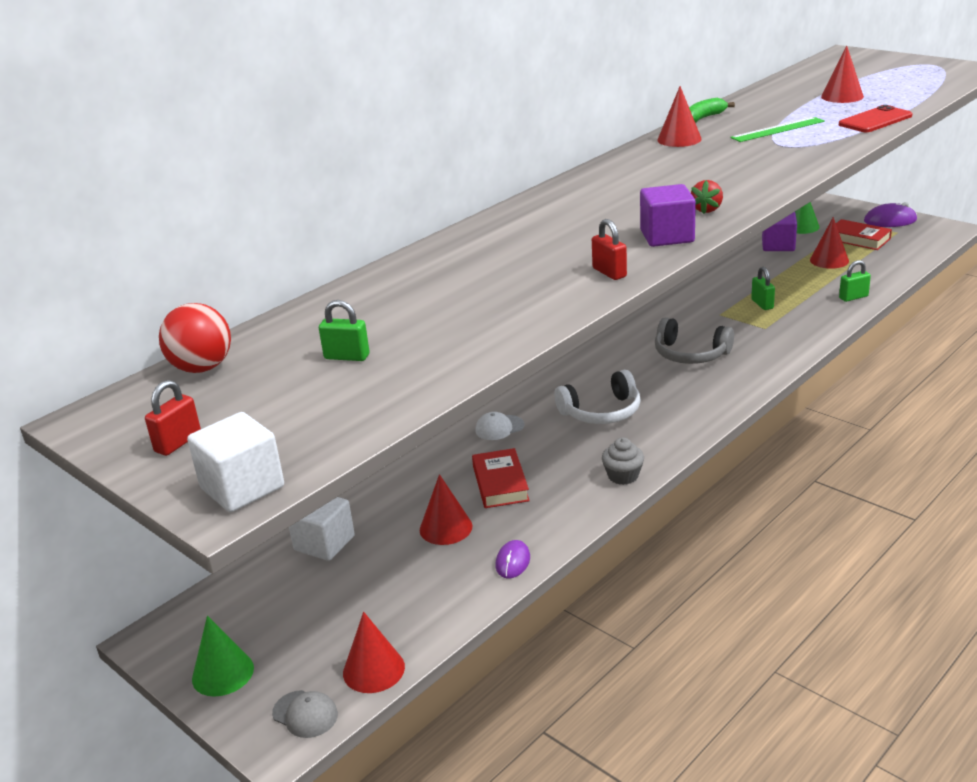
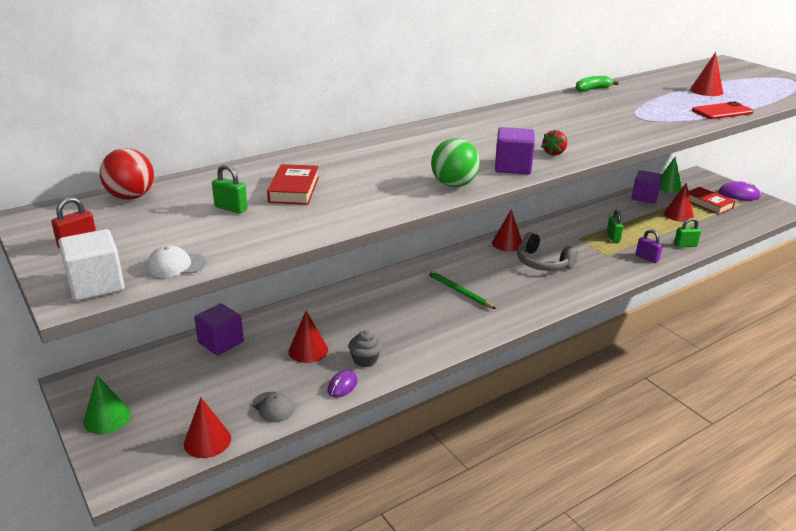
camera: 10 degrees right, 0 degrees up
(305, 714) = (145, 461): grey cap -> grey cap (273, 407)
(324, 543) = (221, 342): white cube -> purple cube
(499, 428) = (380, 287): white cap -> white cap (176, 265)
(500, 483) = (361, 327): red book -> red book (294, 189)
(602, 412) = (458, 291): white headphones -> green pencil
(609, 272) = (454, 185): red padlock -> green ball
(623, 476) = (451, 341): grey cupcake -> grey cupcake (365, 360)
(679, 139) = (565, 101): red cone -> red cone (507, 243)
(778, 129) = (643, 106): green ruler -> none
(814, 322) = (647, 258): none -> purple padlock

